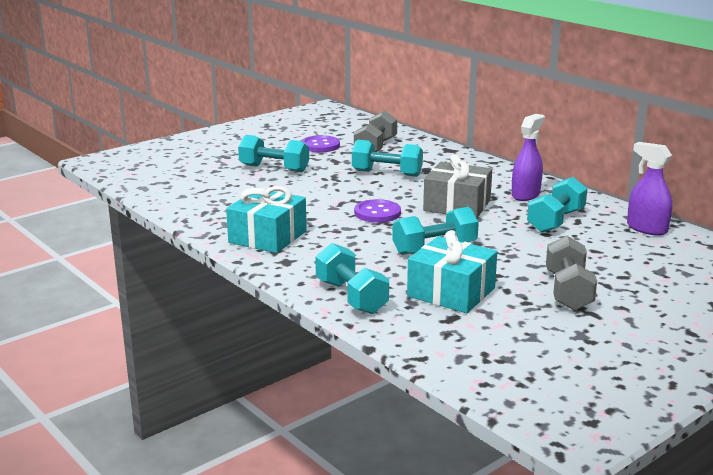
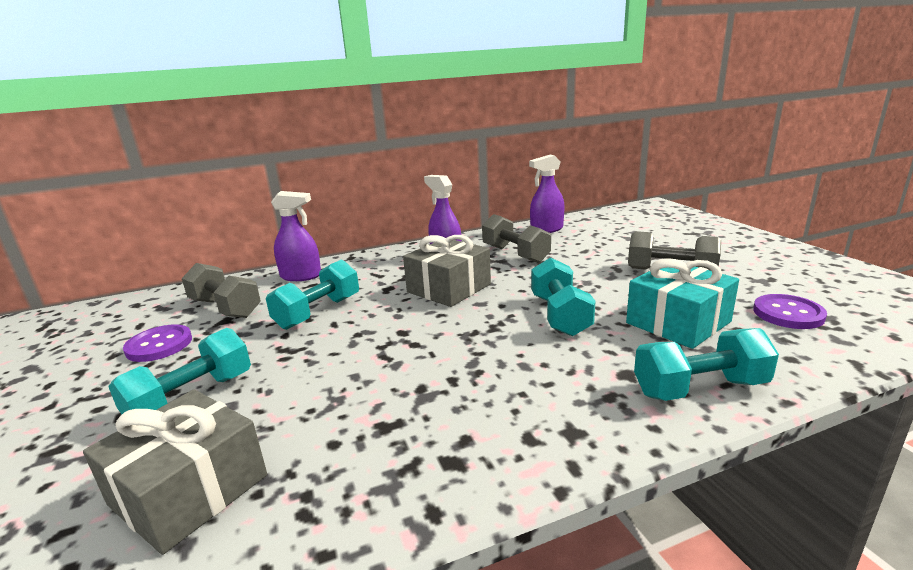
camera: 70 degrees left, 0 degrees up
(210, 188) = (189, 490): none -> grey gift
(267, 237) = (470, 440): turquoise gift -> none
(377, 213) = (438, 335): purple button -> purple button (788, 314)
(442, 155) = (301, 276): none -> purple spray bottle
(556, 221) = (515, 254): turquoise dumbbell -> grey dumbbell

